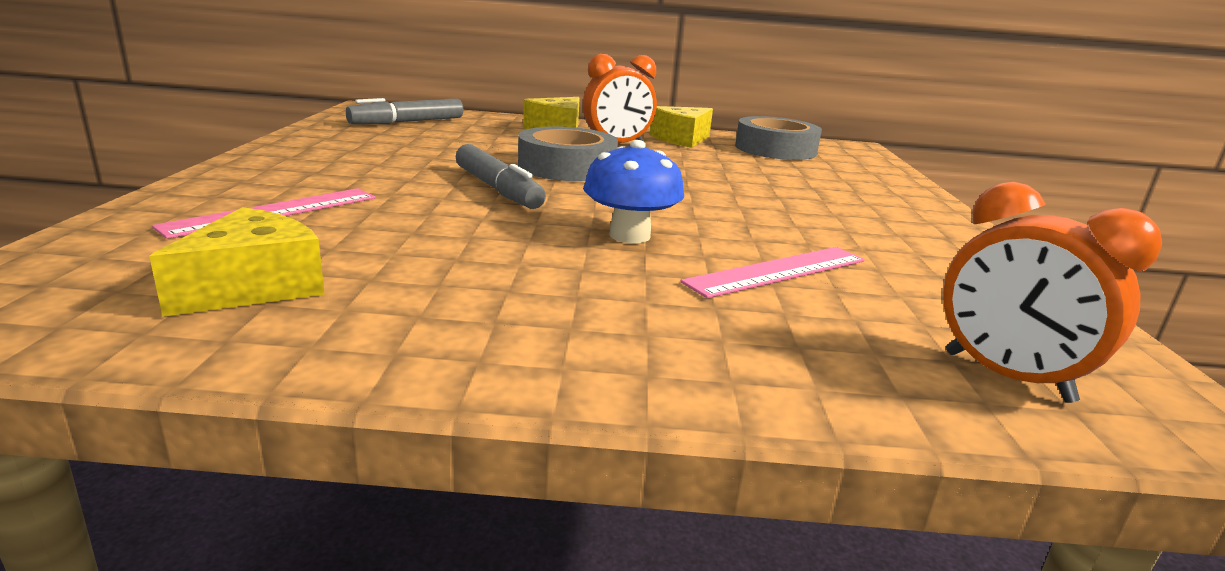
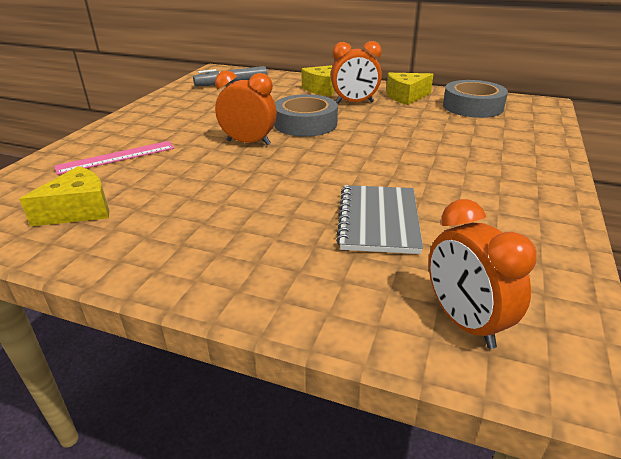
camera: 20 degrees right, 10 degrees up
(497, 189) = (248, 143): grey marker -> orange clock
(629, 236) = (303, 185): blue mushroom -> none
(777, 271) = (378, 221): pink ruler -> grey notebook

